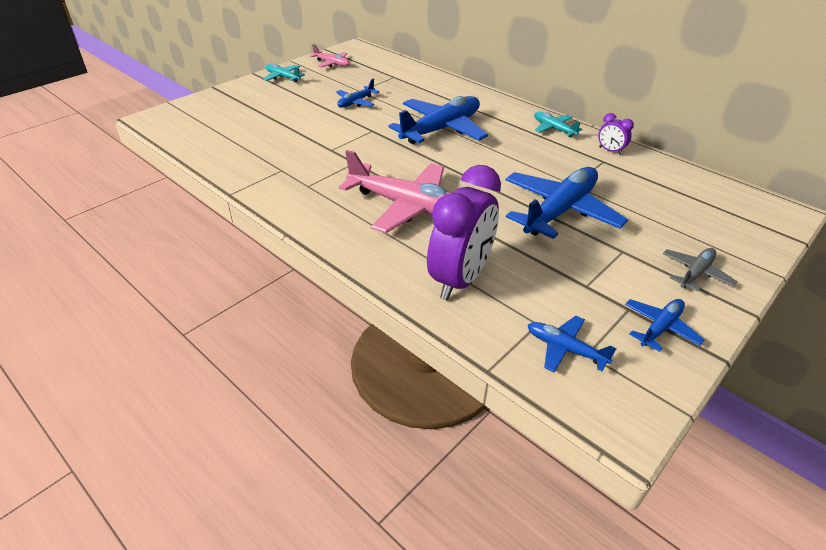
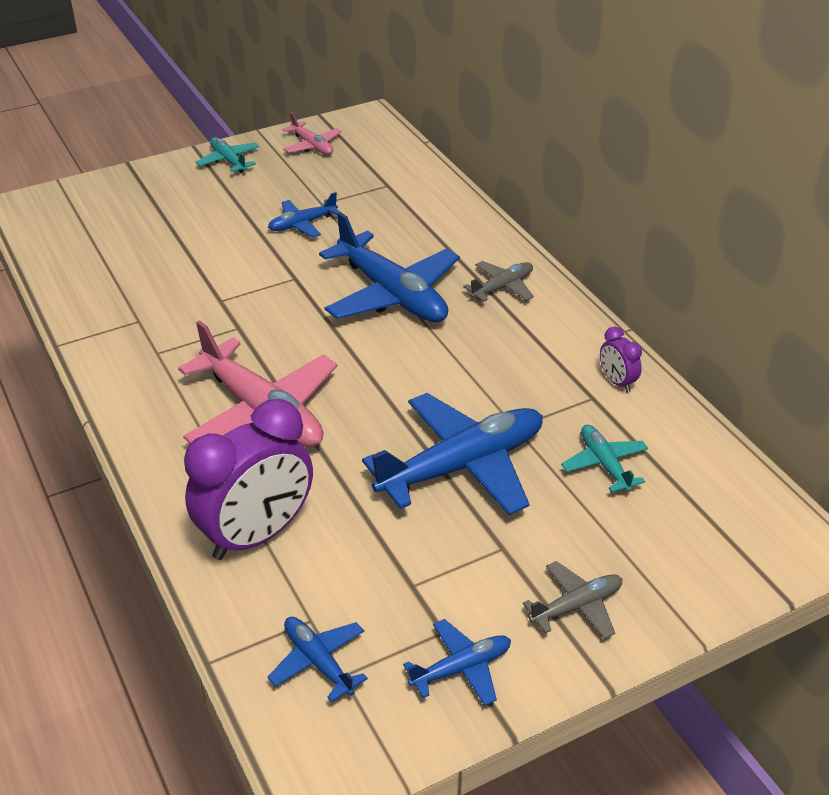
camera: 20 degrees right, 0 degrees up
(441, 129) = (392, 294): blue plane -> blue plane turned 75 degrees clockwise
(504, 116) = (502, 287): none -> grey plane
(553, 129) = (559, 325): turquoise plane -> turquoise plane (604, 464)

